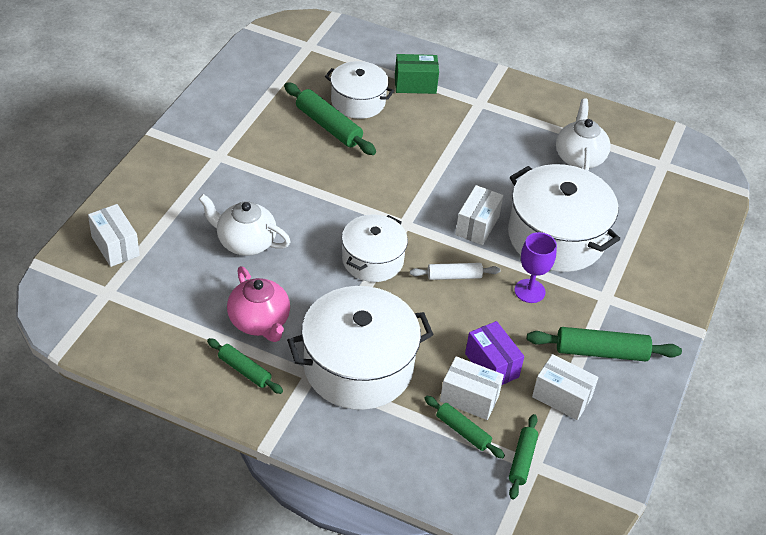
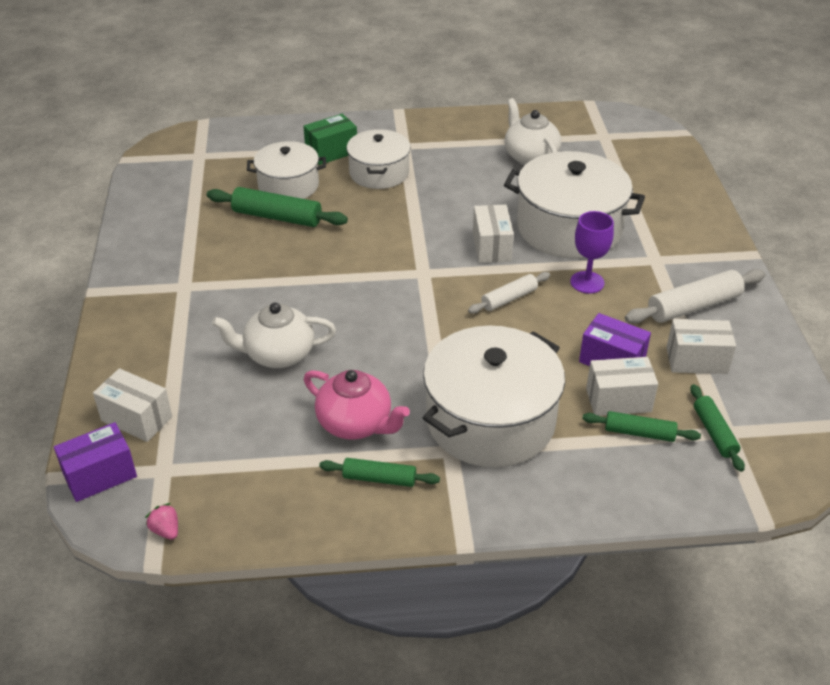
camera: 25 degrees left, 5 degrees down
(64, 277) = (100, 476): none -> purple box
(79, 336) = (166, 530): none -> pink strawberry
(372, 260) = (420, 317): white pot -> white pot (379, 173)
(601, 352) = (693, 306): green rolling pin -> white rolling pin

